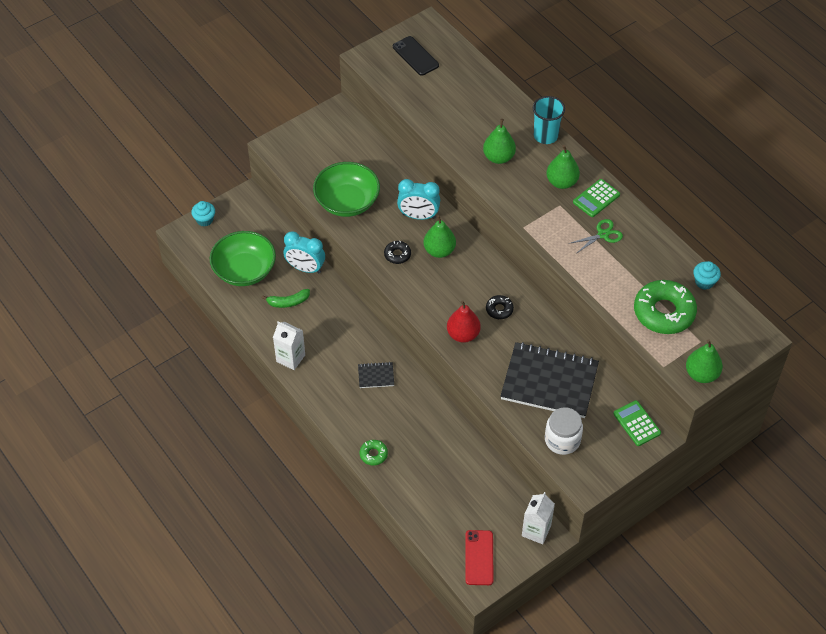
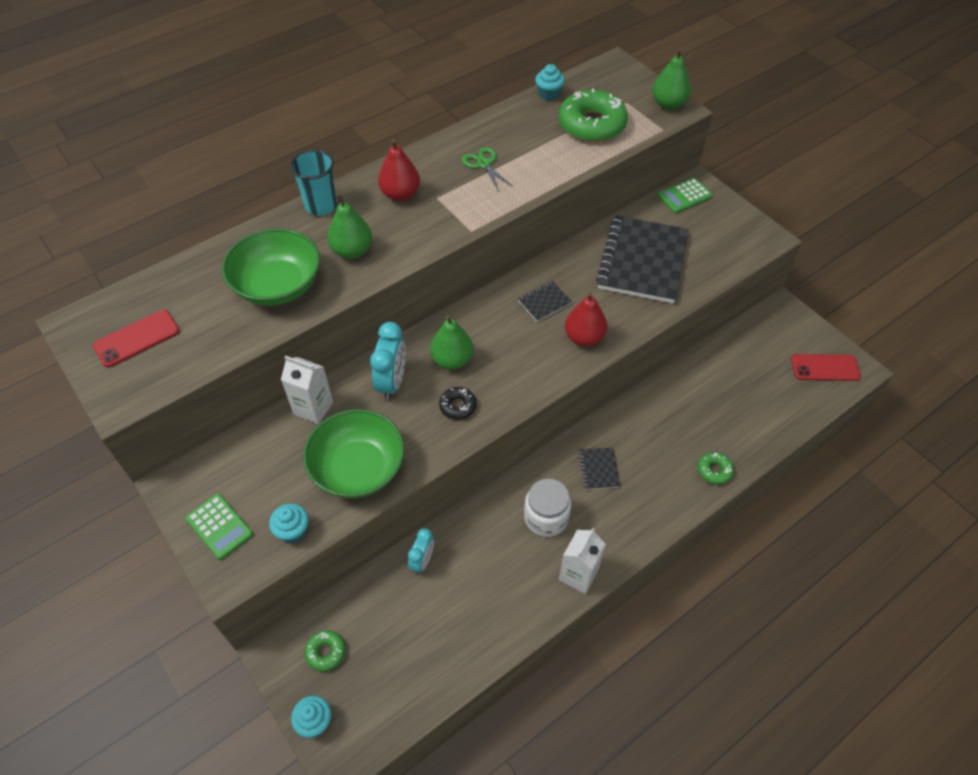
camera: 90 degrees left, 0 degrees up
(244, 270) = (422, 649): green bowl -> green bowl (278, 286)
(246, 221) = (326, 652): none -> green donut
(288, 302) = (482, 582): green banana -> none
(303, 173) = (293, 531): none -> turquoise cupcake
(305, 268) = (422, 561): turquoise clock -> turquoise clock, size x0.63
(415, 56) = (137, 338): black phone -> red phone
(499, 309) = (544, 302): black donut -> black notebook
(536, 531) = (779, 318): white carton -> white carton (313, 408)
(561, 182) = (400, 194): green pear -> red pear
(562, 440) = (717, 254): white jar -> white jar (546, 517)
(596, 198) = (428, 166): green calculator -> green calculator (219, 527)

